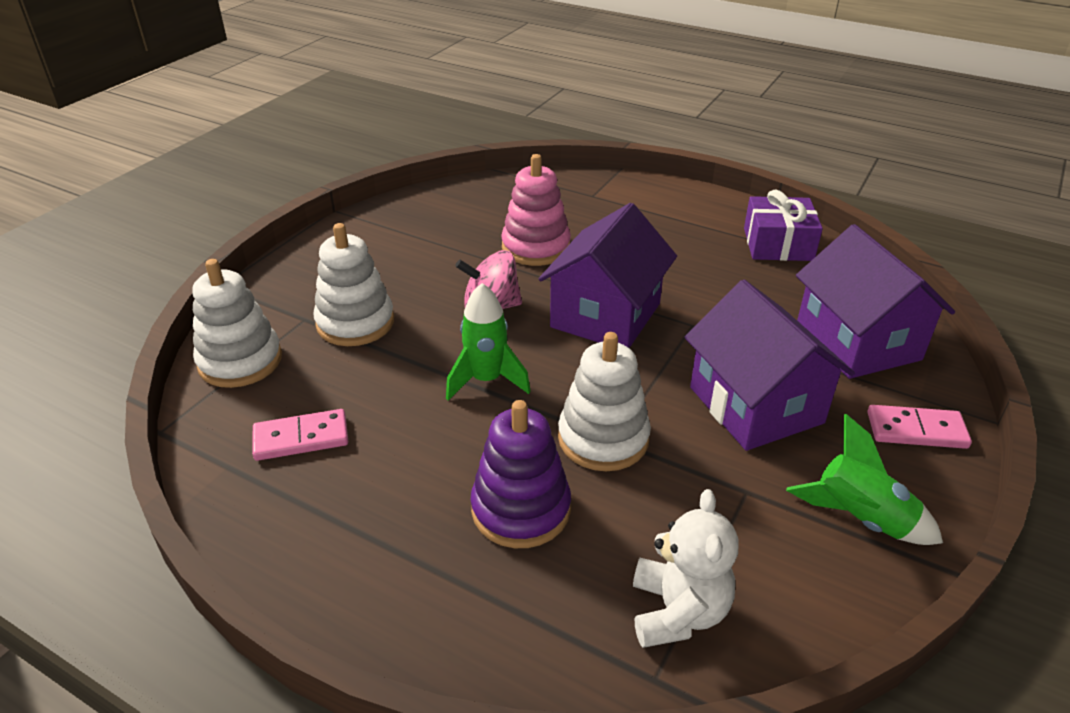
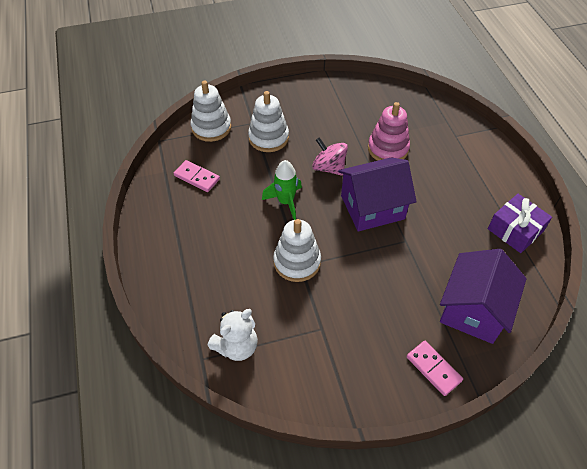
camera: 45 degrees right, 15 degrees up
(521, 509) = (233, 265): purple stacking toy -> none
(756, 405) = (378, 299): purple house -> none
(860, 519) = (349, 378): green rocket -> none

